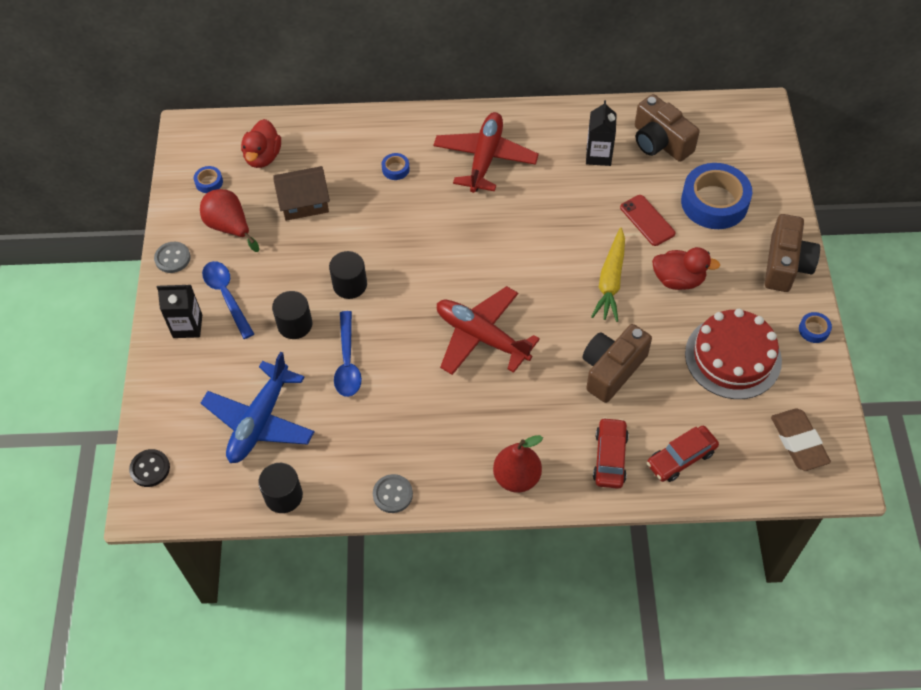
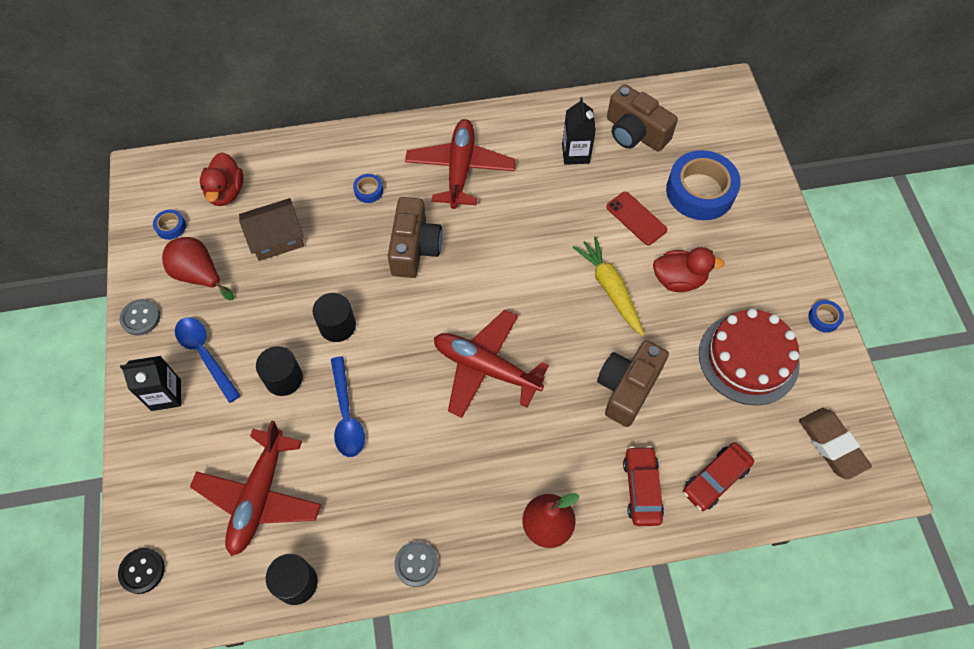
camera: 10 degrees left, 5 degrees up
(260, 421) = (259, 497): blue plane -> red plane
(611, 281) = (610, 289): yellow carrot -> yellow carrot turned 150 degrees clockwise
(785, 264) = (783, 250): brown camera -> brown camera (414, 248)

